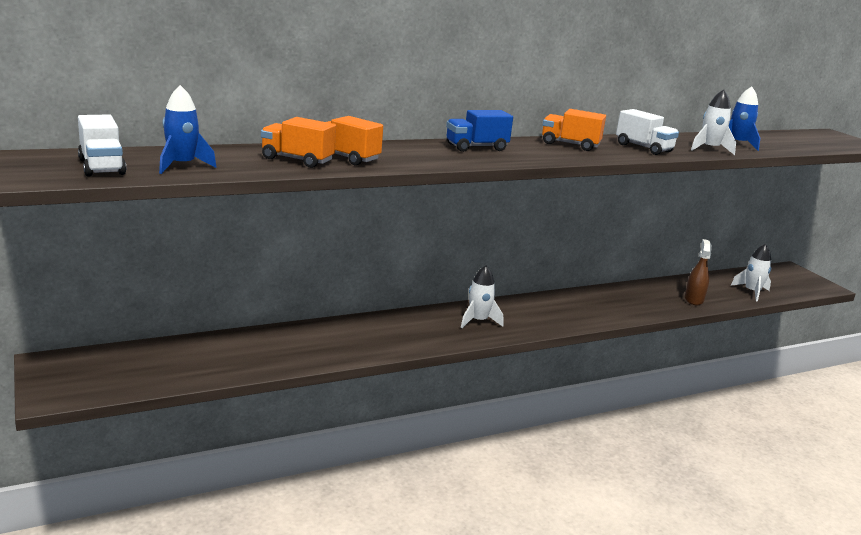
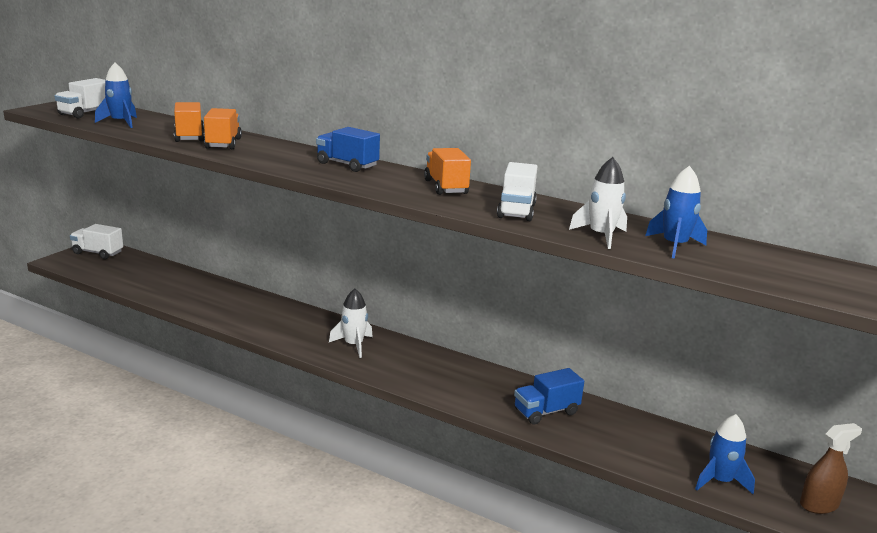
camera: 55 degrees right, 0 degrees up
(70, 367) = (98, 253): none -> white truck
(642, 301) = (546, 412): none -> blue truck
(693, 299) = (611, 443): brown spray bottle -> brown spray bottle (819, 504)
(752, 292) = (720, 481): white rocket -> blue rocket

